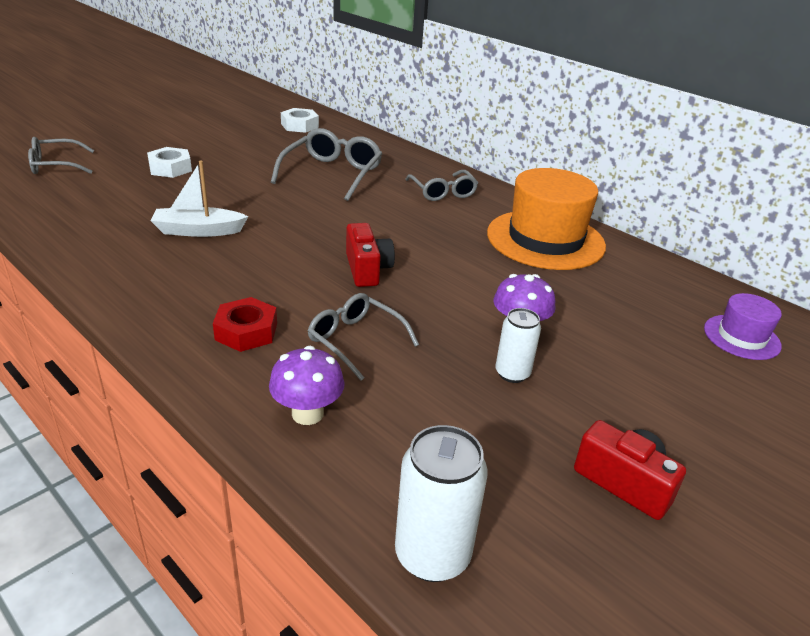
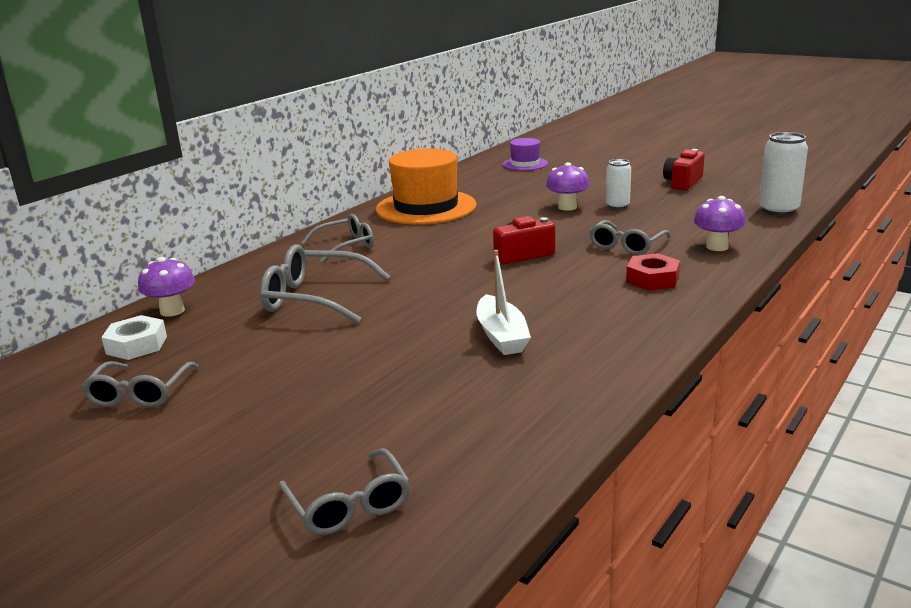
camera: 95 degrees left, 10 degrees down
(170, 168) = (330, 399): white nut -> none
(233, 126) = (140, 394): none -> grey glasses
(345, 134) = (172, 311): none -> purple mushroom

